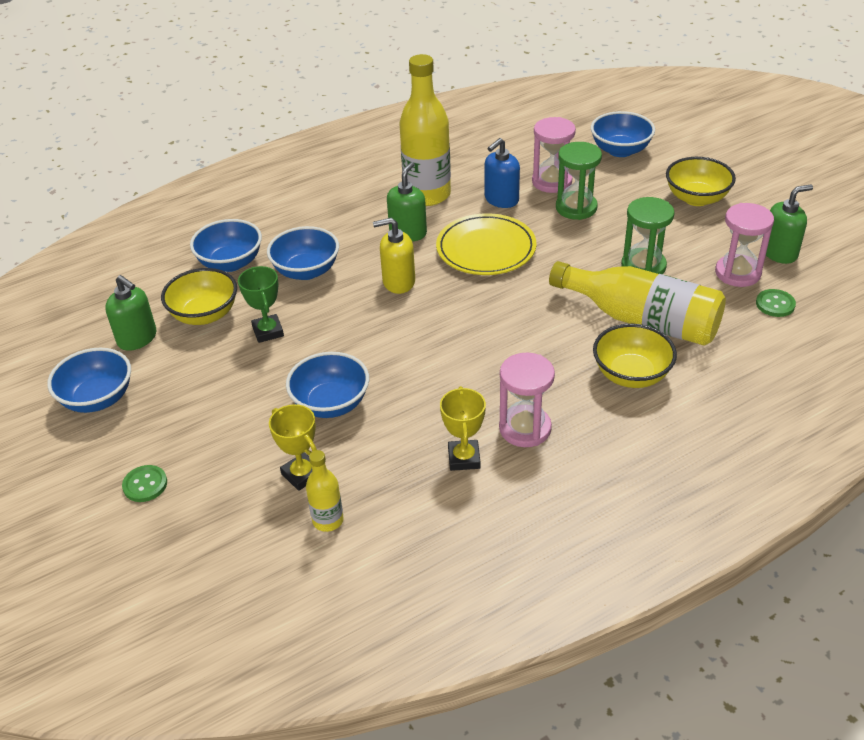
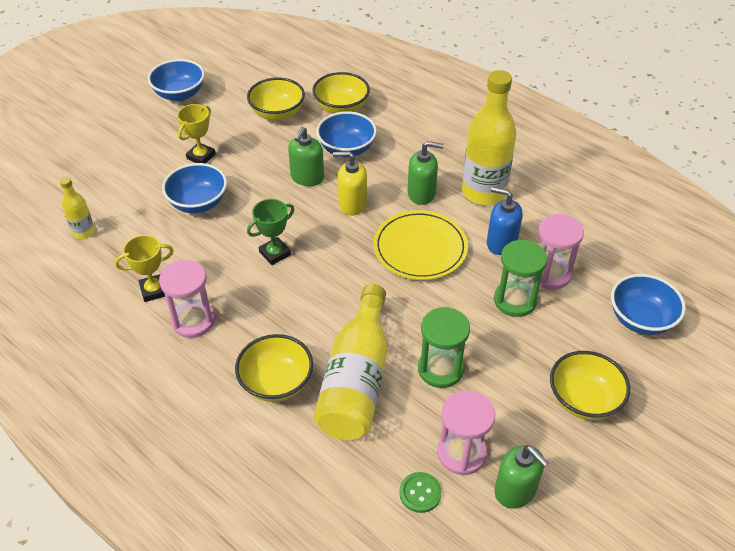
camera: 70 degrees right, 5 degrees up
(137, 338) = (243, 91): green soap dispenser -> green soap dispenser (307, 177)
(145, 485) = (106, 139): green button -> none
(230, 263) = (341, 108): blue bowl -> yellow bowl
(268, 331) = (268, 149): green trophy -> green trophy (275, 253)
(302, 474) = (125, 207): yellow trophy -> yellow trophy (201, 156)
(398, 282) = (352, 204): yellow soap dispenser -> yellow soap dispenser turned 60 degrees counterclockwise

